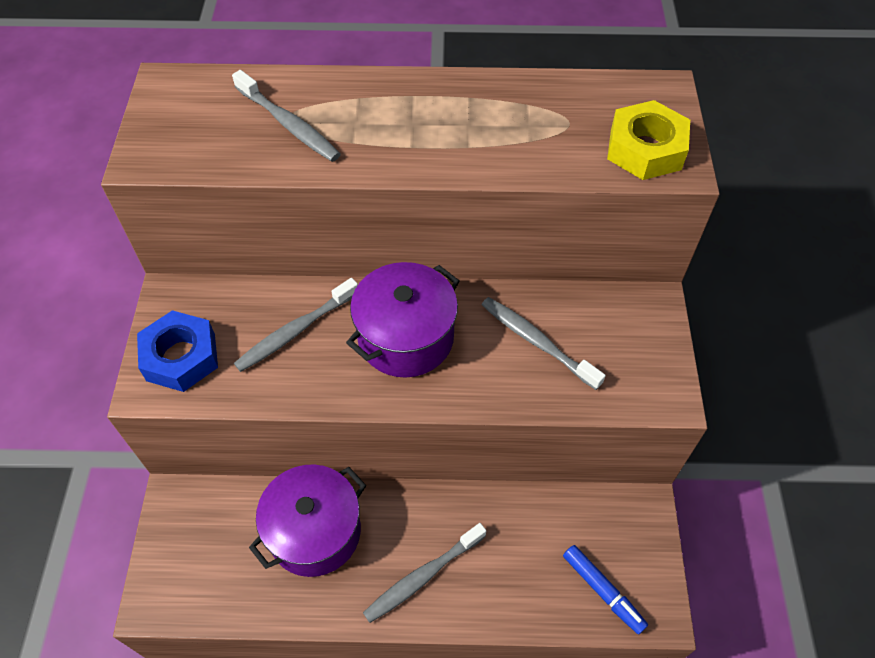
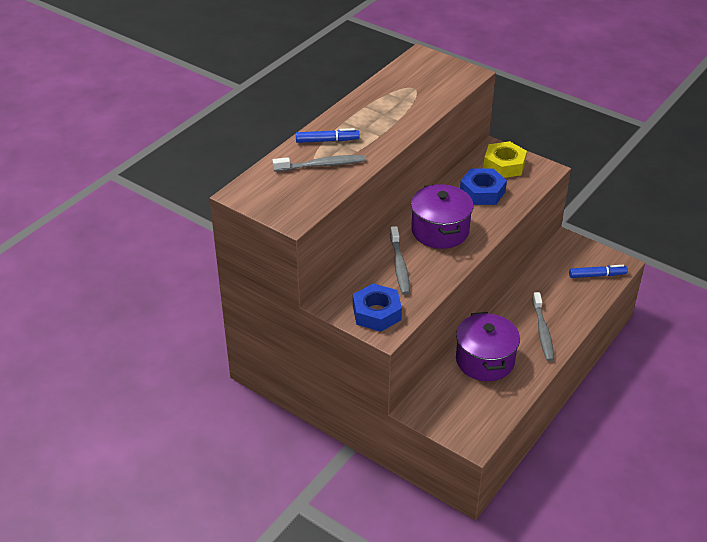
camera: 55 degrees left, 15 degrees down
(351, 102) = (327, 141): none -> blue marker
(537, 342) = (482, 192): grey toothbrush -> blue nut
(645, 149) = (452, 76): yellow nut -> yellow nut (504, 165)

